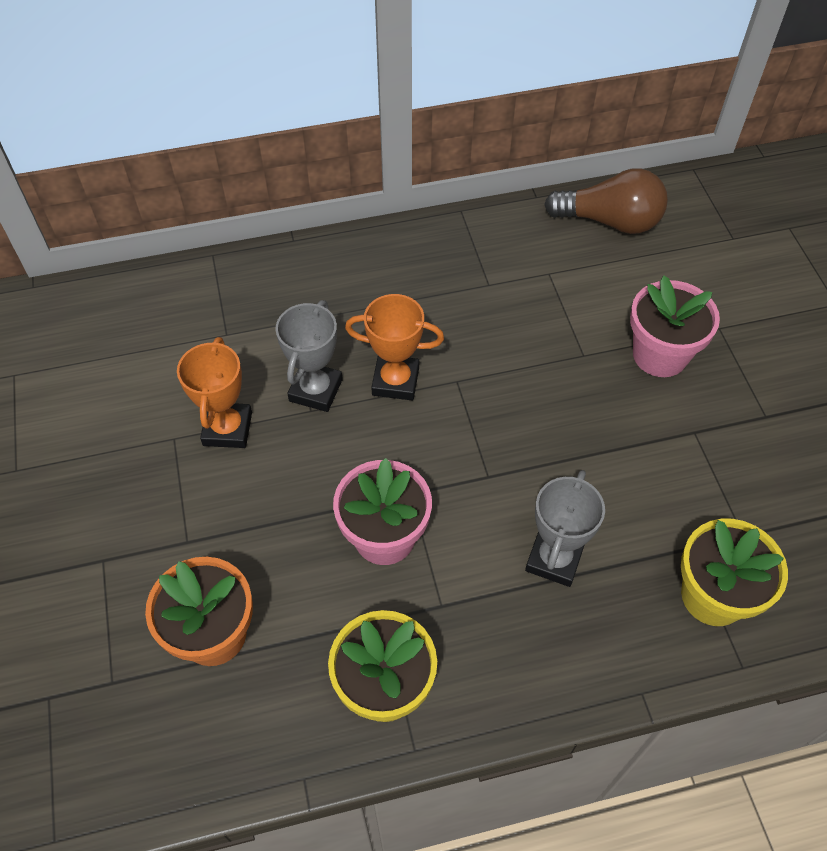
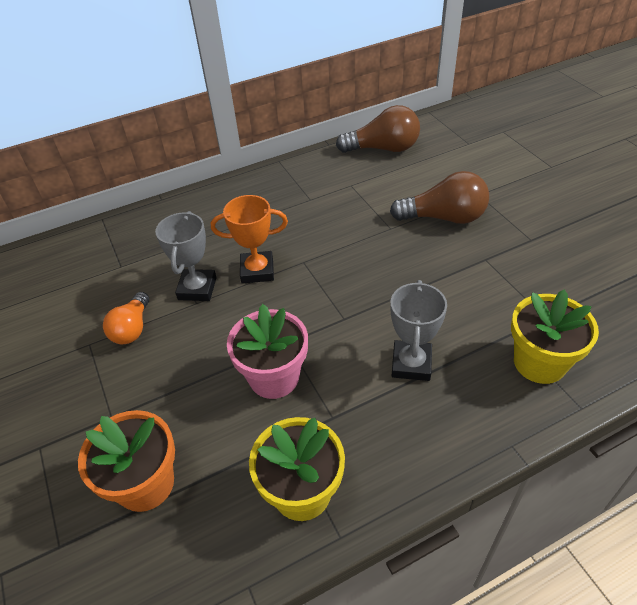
camera: 10 degrees left, 10 degrees down
(228, 429) = (132, 328): orange trophy -> orange light bulb
(660, 355) = (444, 217): pink flower pot -> brown light bulb

